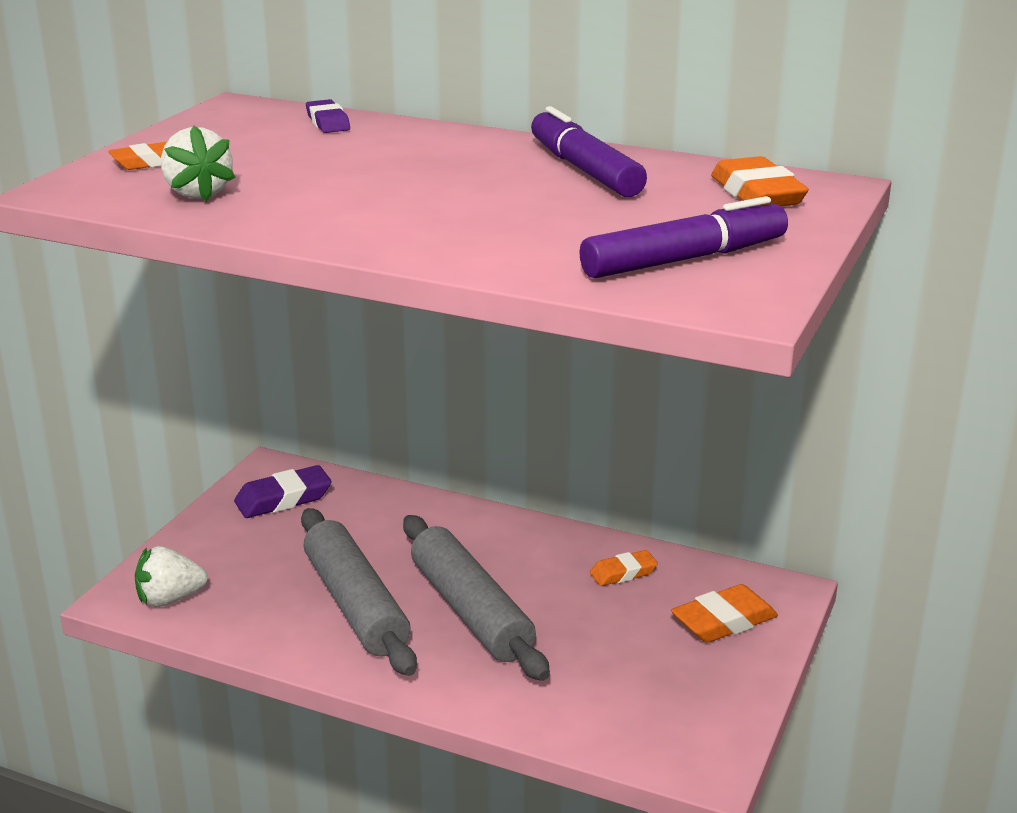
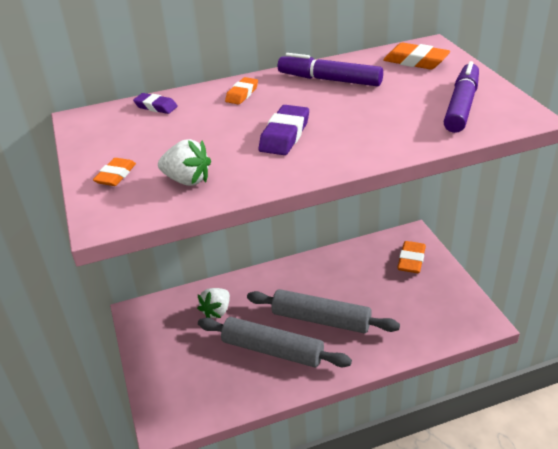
camera: 40 degrees left, 10 degrees up
(170, 599) = (186, 408): white strawberry -> white strawberry (217, 311)
(283, 499) = (164, 323): purple eraser -> purple eraser (284, 135)
(623, 573) = (351, 264): orange eraser -> orange eraser (242, 94)

